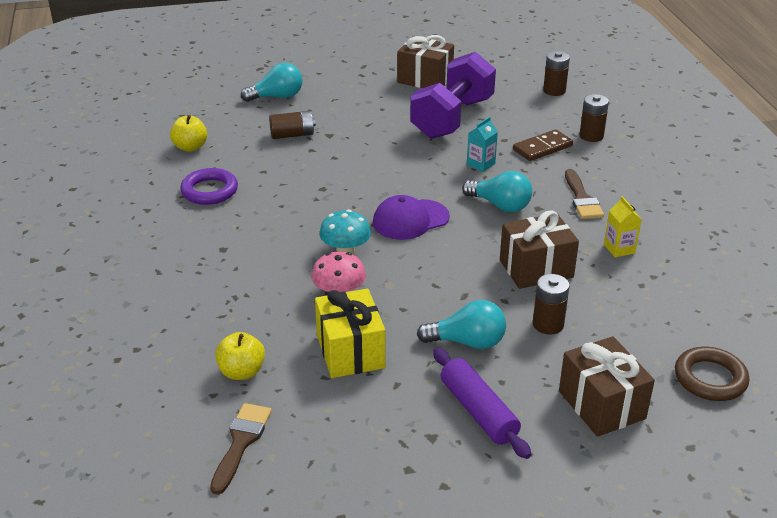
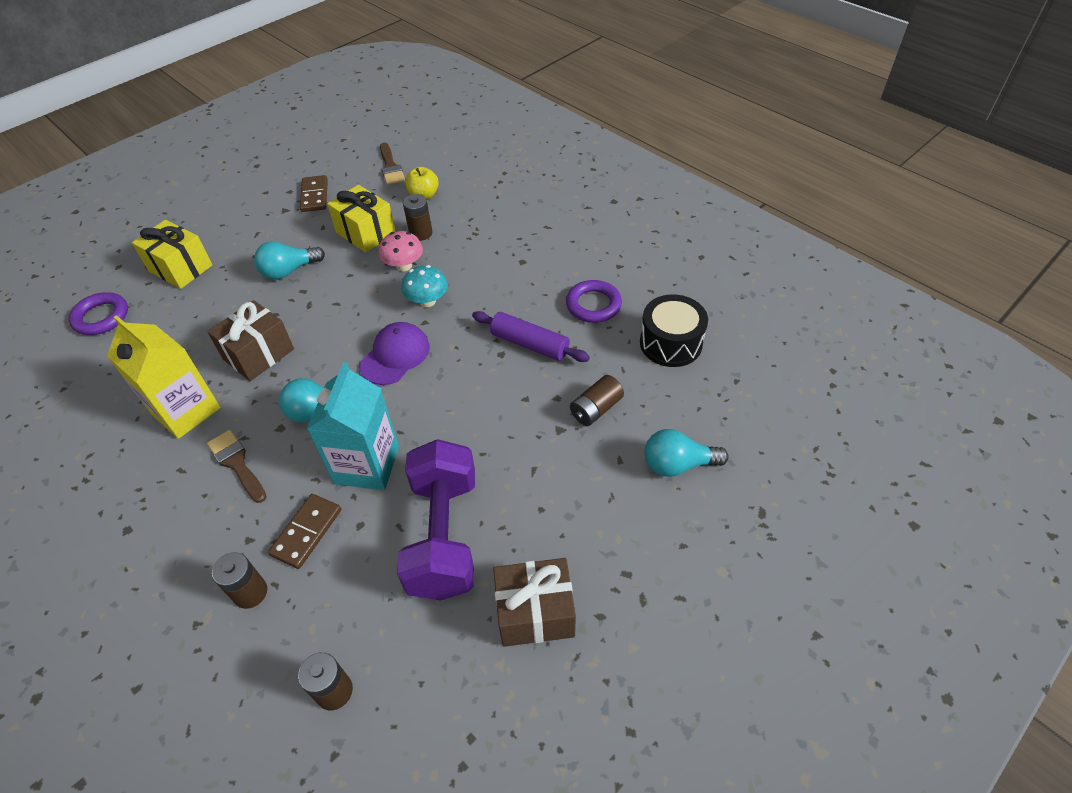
camera: 150 degrees right, 15 degrees up
(190, 147) = (670, 343): yellow apple -> black drum
(277, 97) = (677, 464): turquoise light bulb -> turquoise light bulb turned 45 degrees clockwise
(378, 442) = (314, 196): none -> brown domino
(478, 411) = (262, 233): purple rolling pin -> purple rolling pin (529, 344)
(481, 164) = (367, 465): turquoise carton -> turquoise carton, size x2.14
(548, 324) = (233, 308): brown battery -> brown battery (421, 233)
(601, 405) = (181, 268): brown gift -> yellow gift
(619, 249) = (186, 411): yellow carton -> yellow carton, size x2.14
(710, 378) = (101, 317): brown ring -> purple ring

